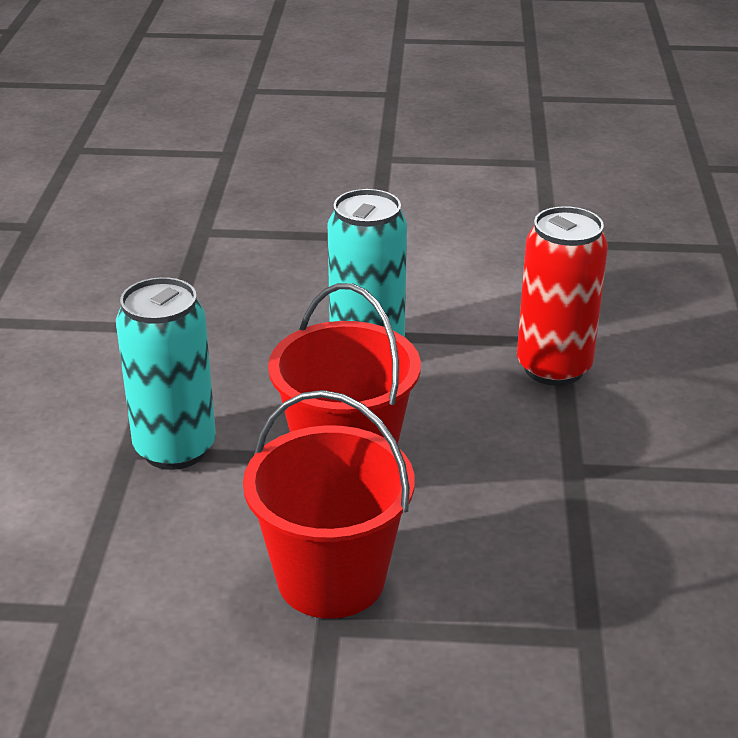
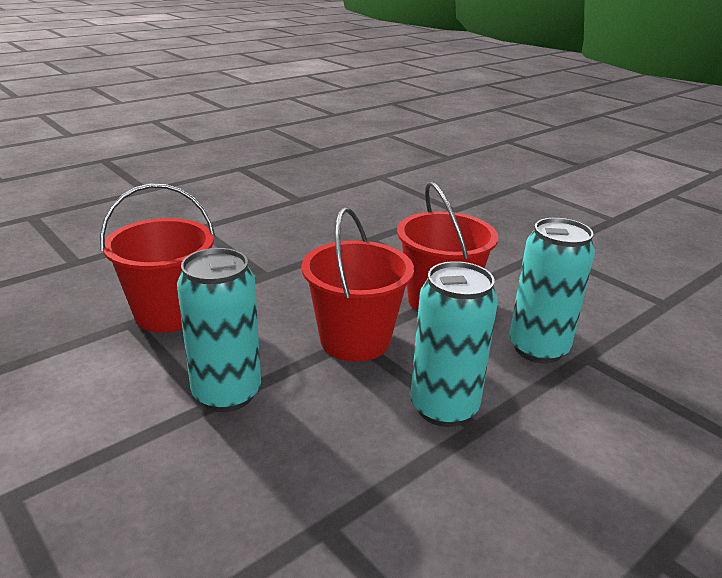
camera: 135 degrees left, 5 degrees down
(139, 585) = (538, 349): none -> turquoise can
(554, 368) = (169, 313): red can -> red bucket

